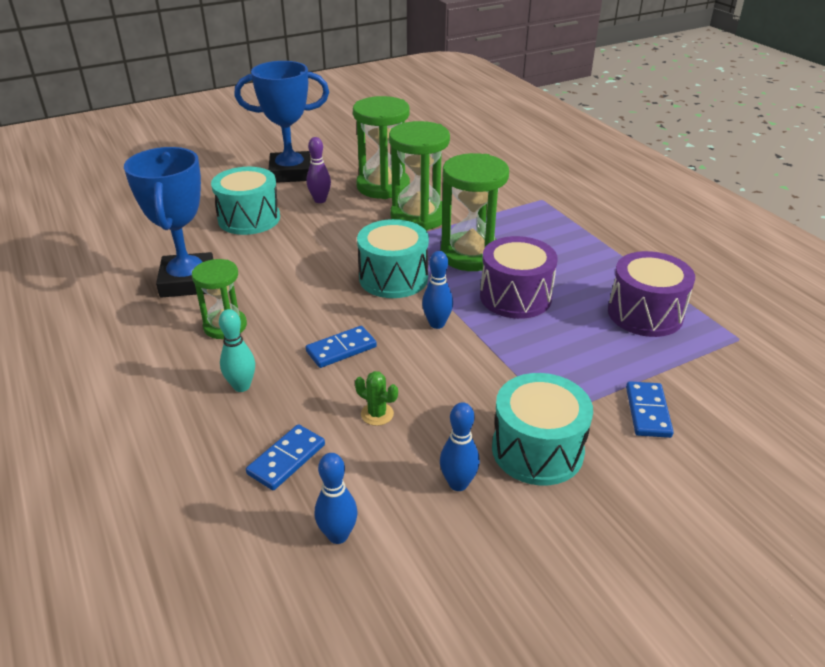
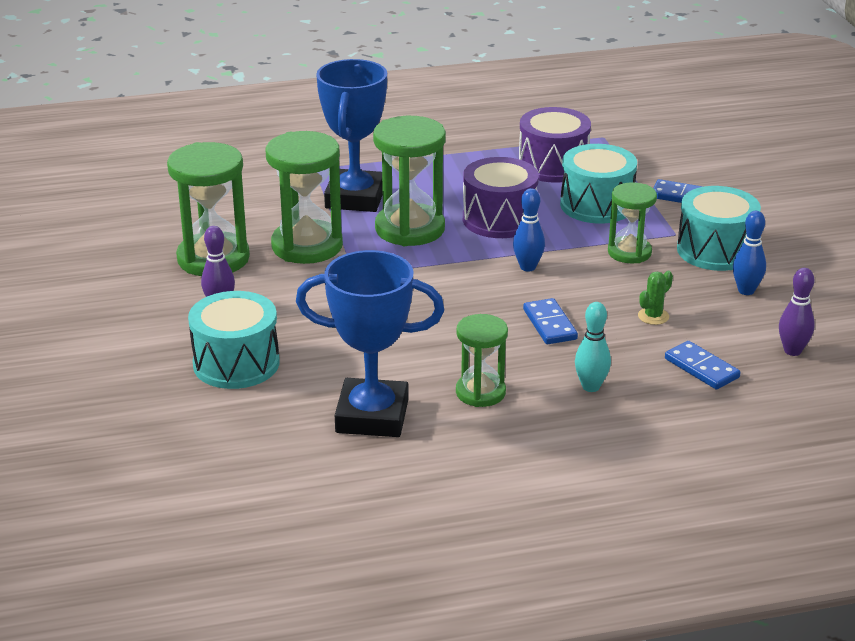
camera: 75 degrees left, 5 degrees down
(290, 173) = (121, 322): blue trophy -> blue trophy (355, 198)
(338, 535) = (792, 351): blue bowling pin -> purple bowling pin
(393, 278) = (432, 279): turquoise drum -> turquoise drum (596, 205)
(497, 384) = (629, 252): none -> green hourglass

